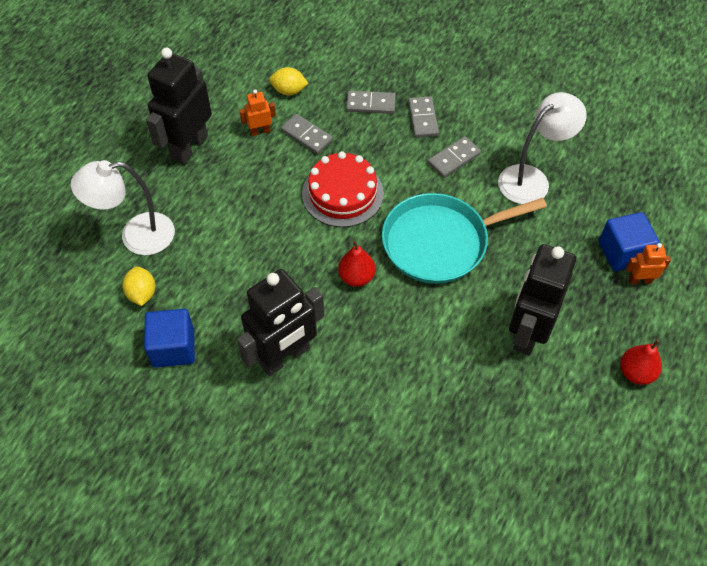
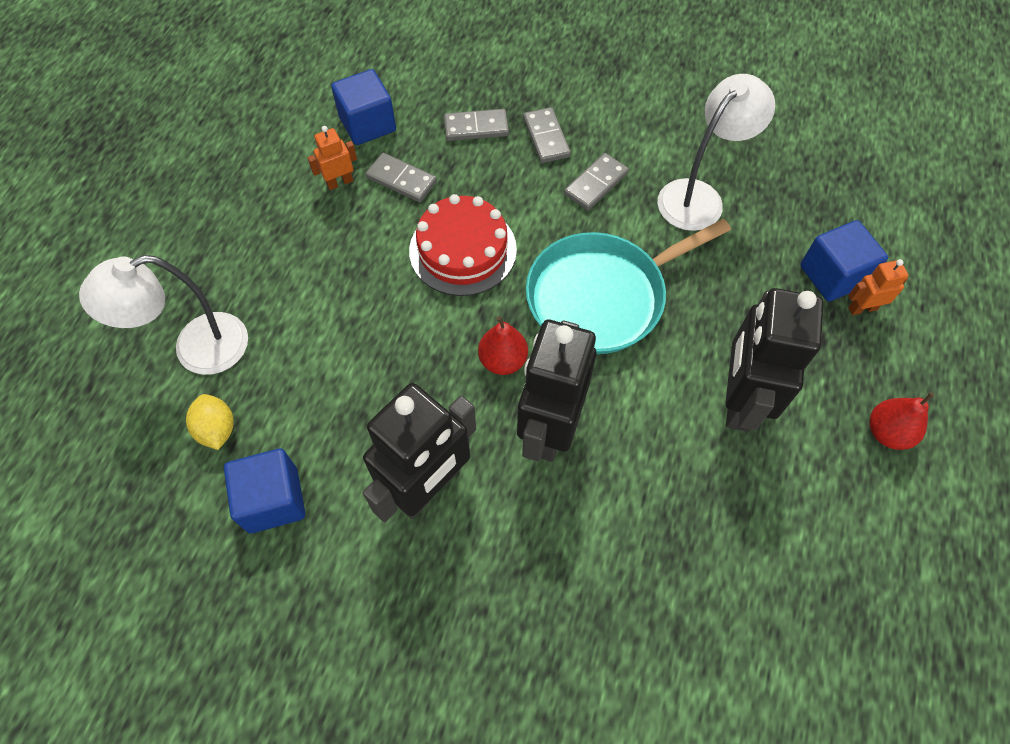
camera: 10 degrees left, 5 degrees up
(189, 148) = (249, 217): black robot -> black robot (549, 429)
(289, 91) = (368, 124): yellow lemon -> blue cube

